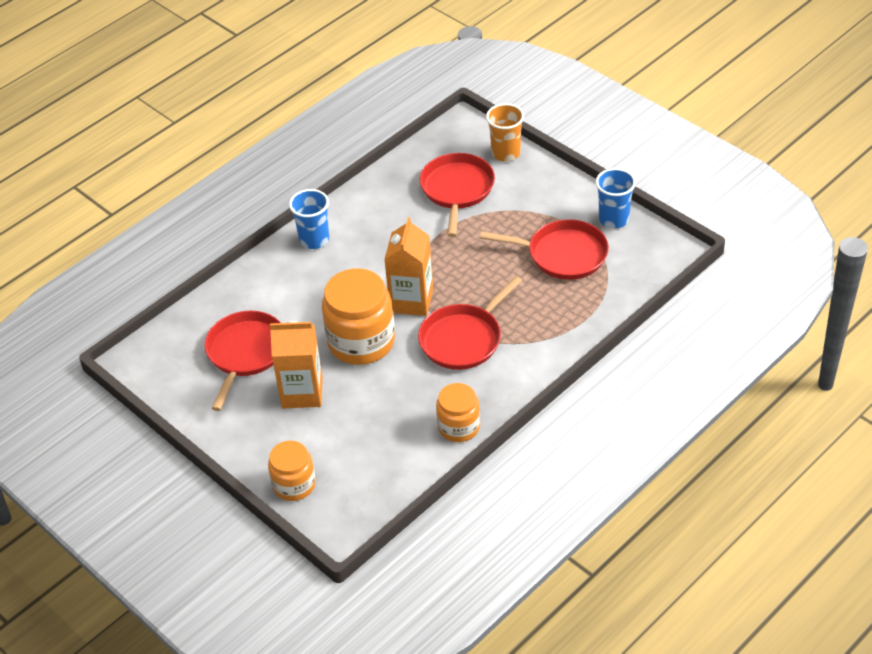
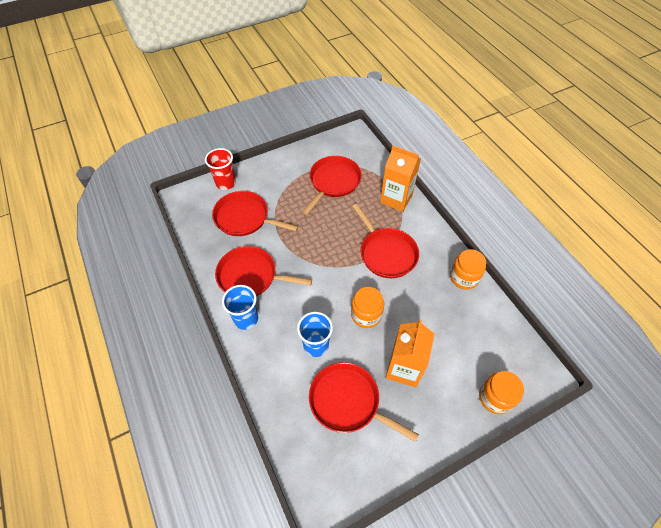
camera: 75 degrees left, 10 degrees up
(361, 341) = (366, 315): orange jar -> orange jar, size x0.59
(372, 224) = (250, 276): none -> red pan
(411, 301) = (339, 273): orange carton -> orange carton (396, 199)
(506, 153) = (225, 183): orange cup -> red cup
(614, 219) = (315, 151): blue cup -> blue cup (316, 345)

